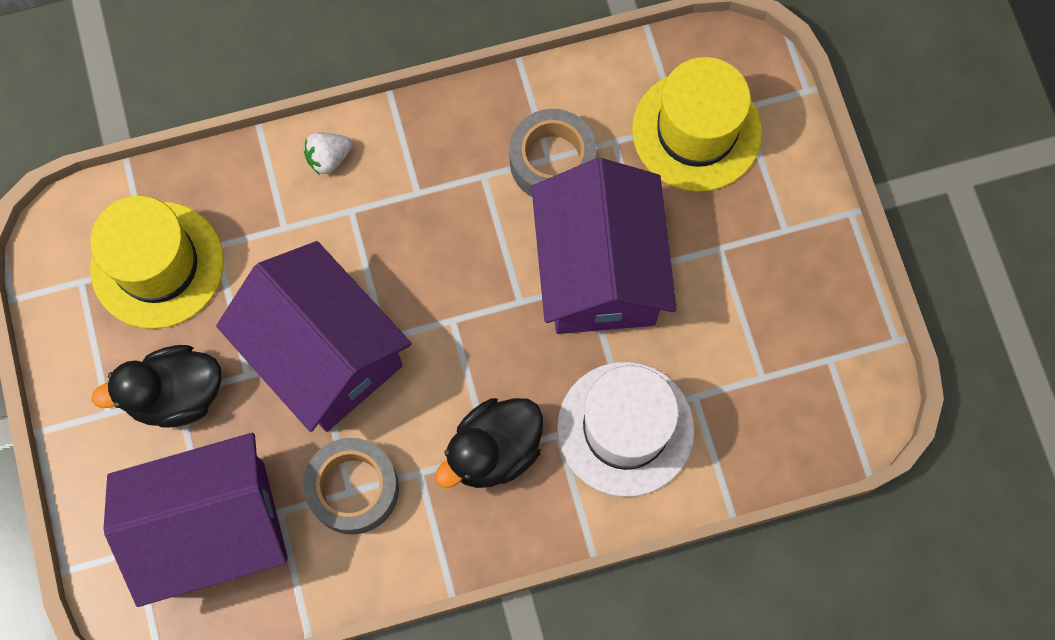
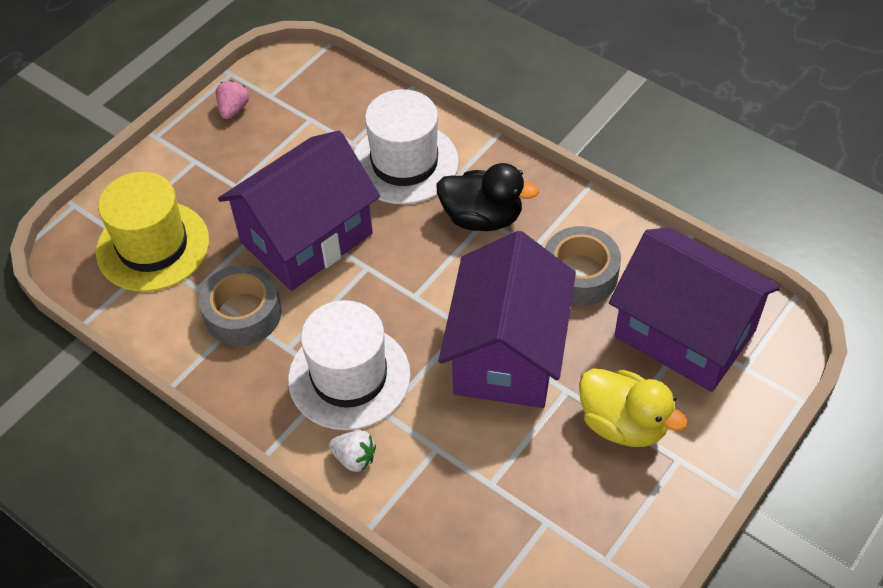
camera: 125 degrees left, 20 degrees down
(157, 265) = (542, 514): yellow hat -> none
(176, 395) = (623, 424): black duck -> yellow duck
(411, 206) = (349, 377): none -> white hat
(836, 310) = (233, 109): none -> pink strawberry

